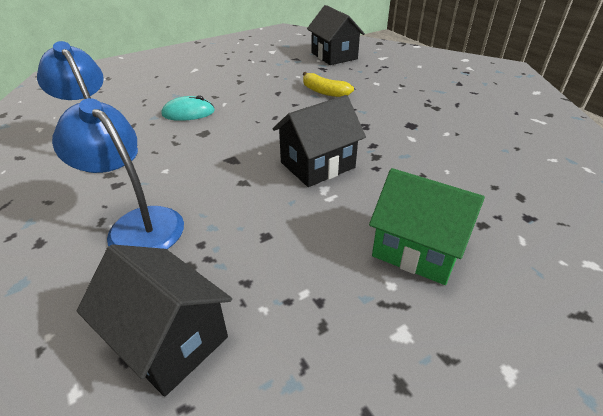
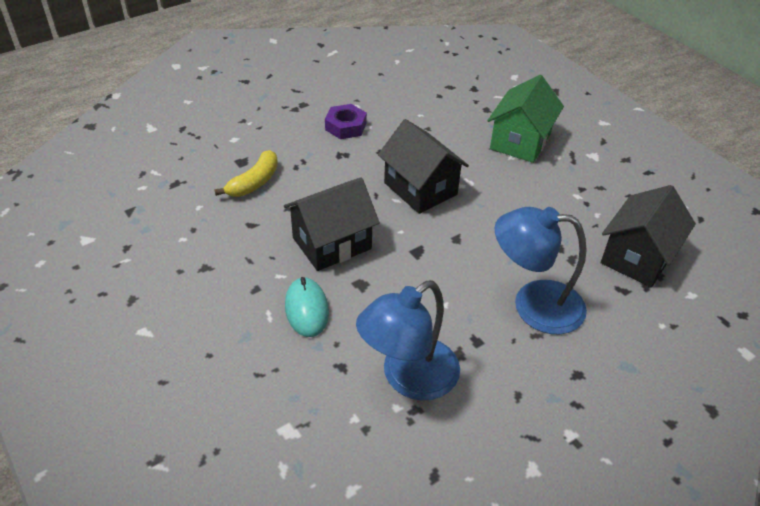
camera: 95 degrees left, 5 degrees up
(137, 224) = (533, 305): blue lamp -> blue lamp turned 60 degrees clockwise
(334, 56) = (130, 171): black house -> black house (332, 243)
(409, 127) = (345, 126): none -> purple nut

